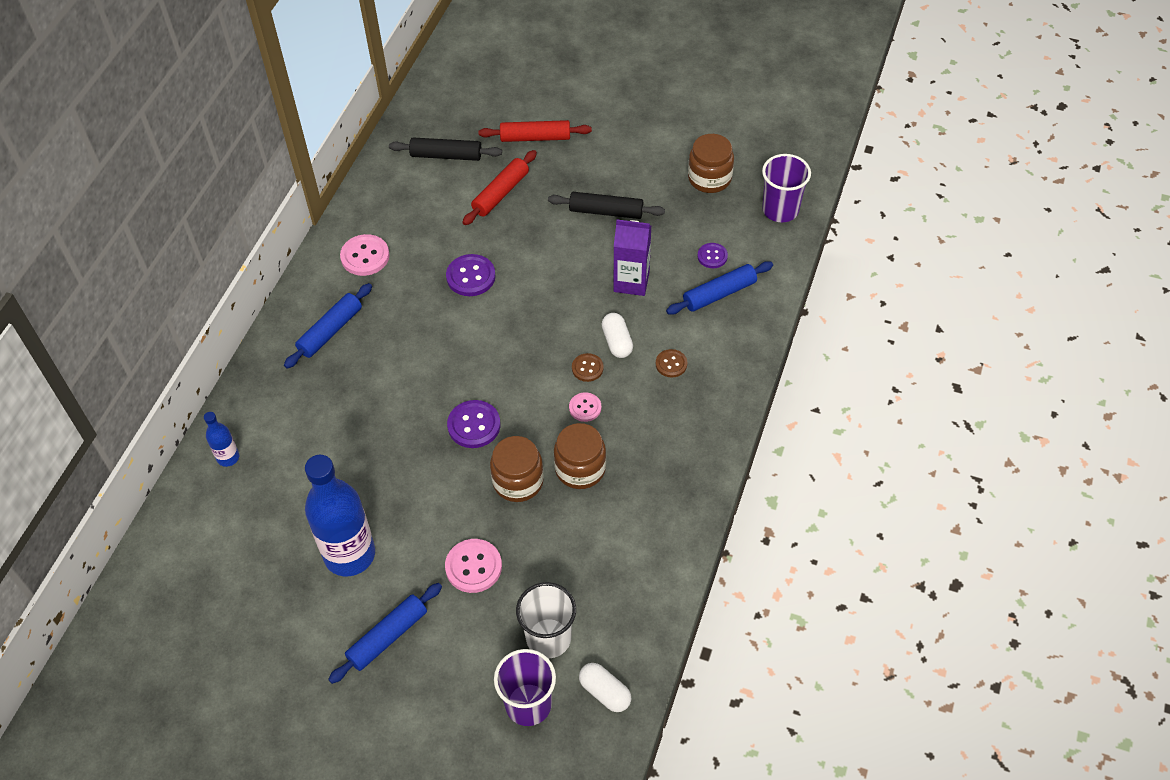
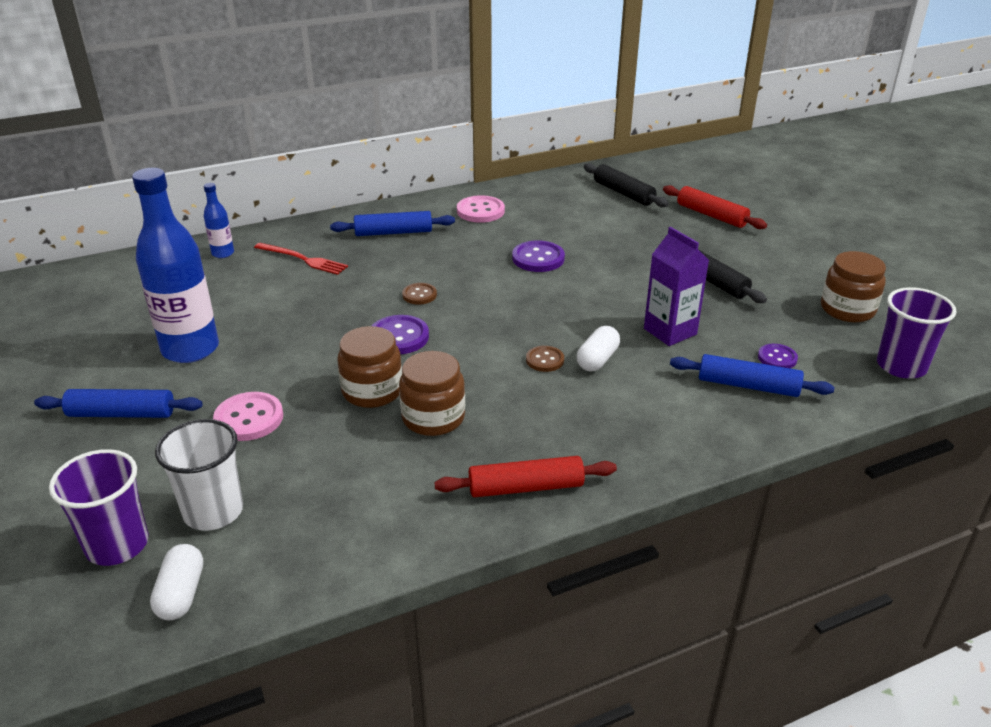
camera: 45 degrees right, 20 degrees down
(301, 412) = (303, 259): none -> red fork
(500, 193) = (635, 229): red rolling pin -> red rolling pin (526, 487)
(585, 408) = (502, 382): pink button -> none
(671, 364) = (626, 403): brown button -> brown button (419, 295)

